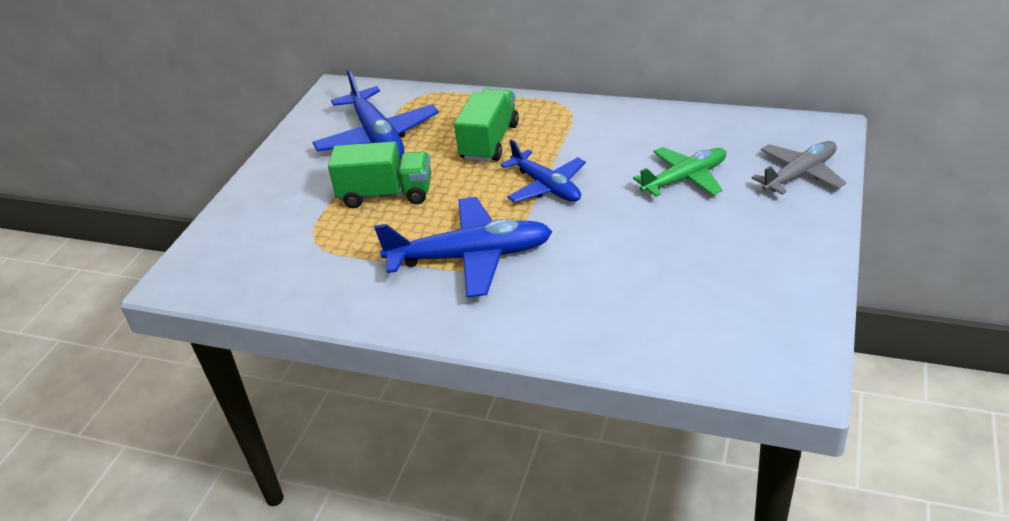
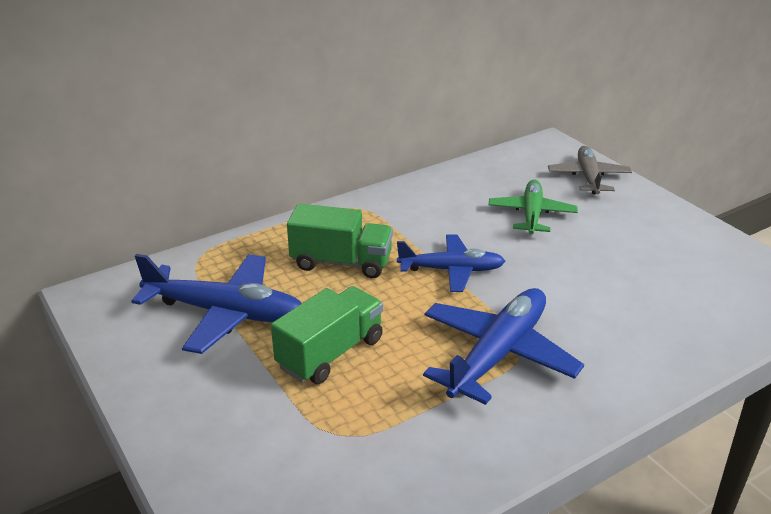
camera: 55 degrees left, 5 degrees down
(489, 142) = (341, 262): green truck -> green truck turned 135 degrees clockwise

